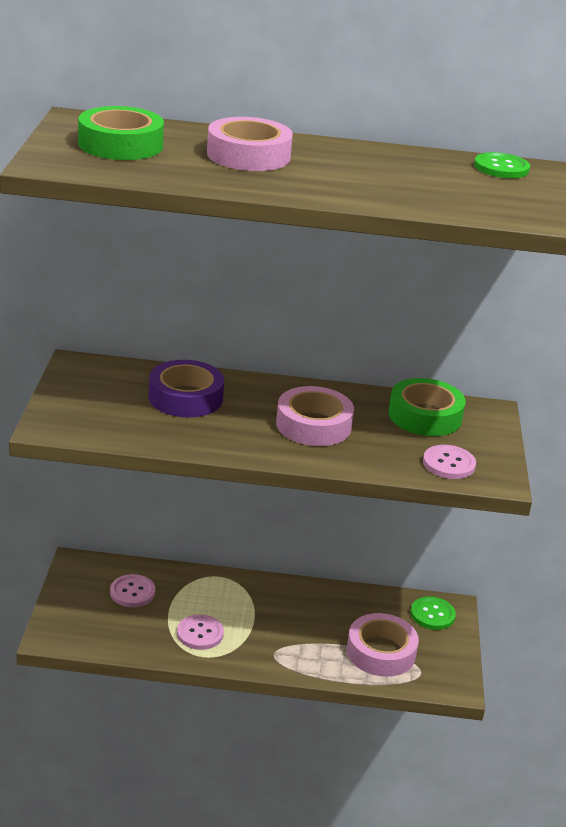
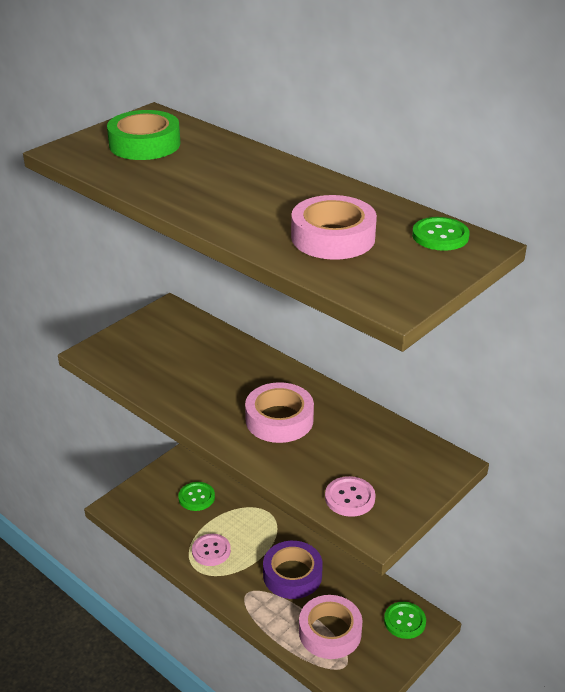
camera: 40 degrees right, 5 degrees up
(132, 592) = (196, 497): pink button -> green button
(185, 397) = (211, 361): purple tape -> purple tape (292, 575)
(248, 155) = (227, 174): pink tape -> pink tape (333, 237)
(425, 416) = (383, 446): green tape -> none

